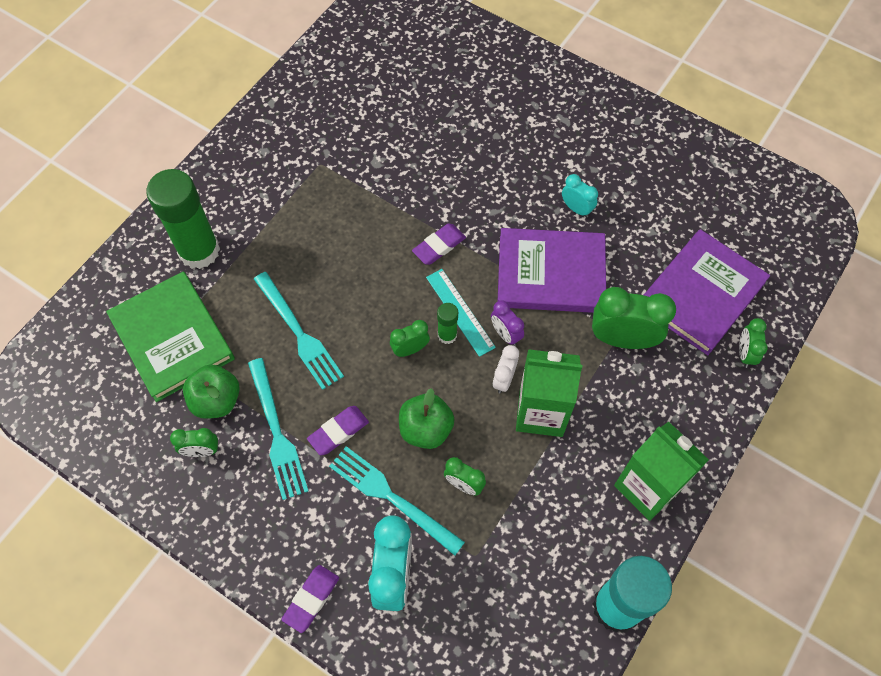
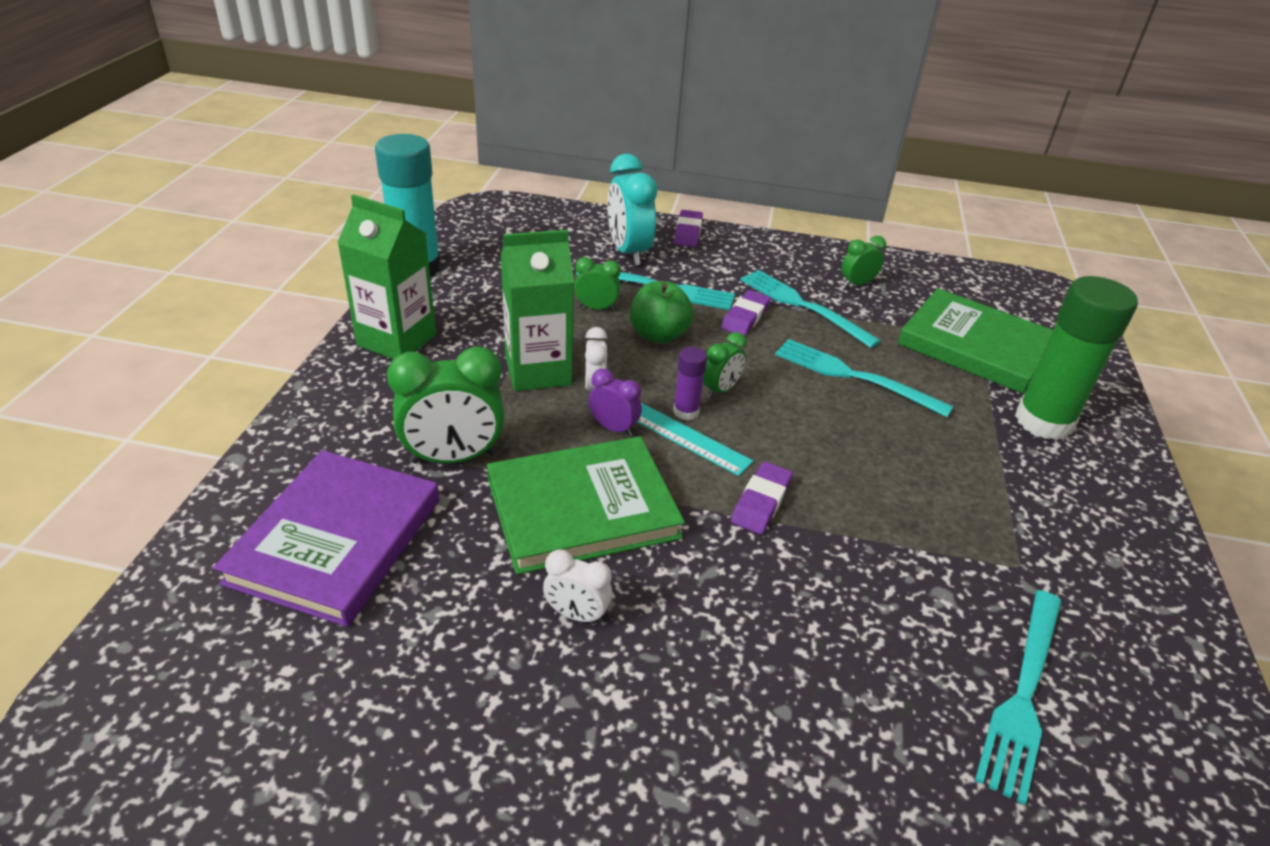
camera: 155 degrees right, 25 degrees down
(216, 400) = (880, 314): green apple -> none
(380, 108) = (1023, 695): none -> turquoise fork
(447, 335) = (686, 411): green glue stick -> purple glue stick
(550, 274) = (582, 508): purple book -> green book
(576, 209) = (577, 614): turquoise clock -> white clock
(745, 354) = (266, 482): green clock -> none

